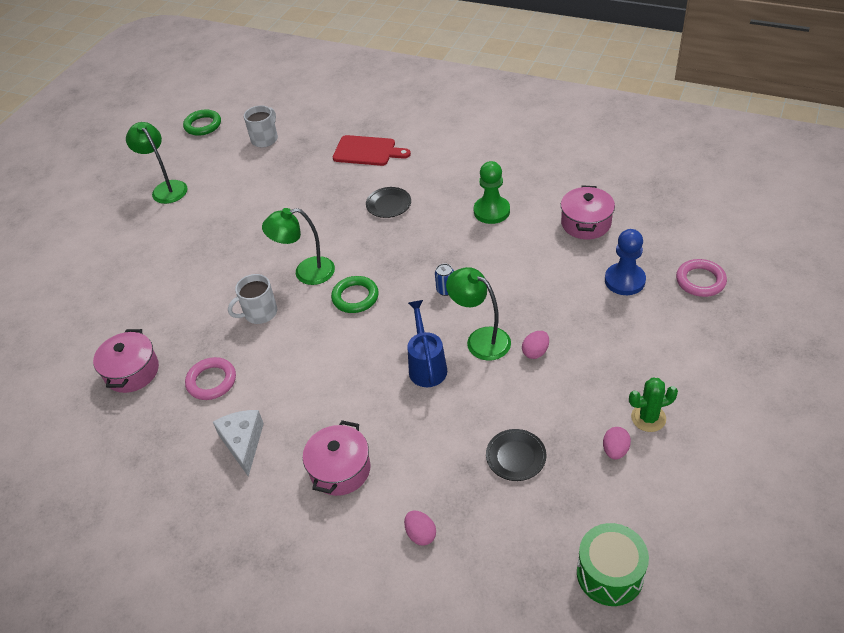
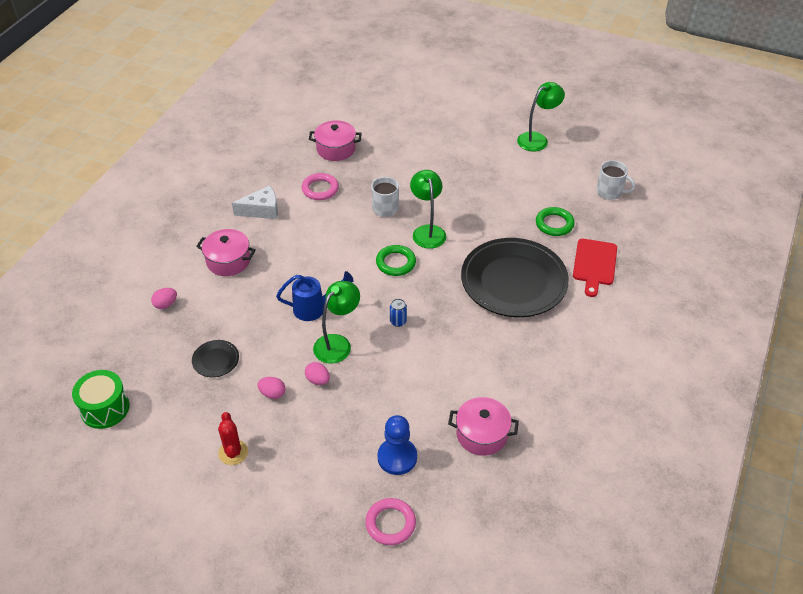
camera: 85 degrees right, 0 degrees up
(203, 125) = (628, 150): green ring -> green ring (554, 224)
(388, 204) = (513, 281): black plate -> black plate, size x2.45
(491, 211) = (502, 358): green pawn -> none
(615, 450) = (207, 425): pink egg -> pink egg (272, 393)
(648, 418) = (233, 452): green cactus -> red cactus

